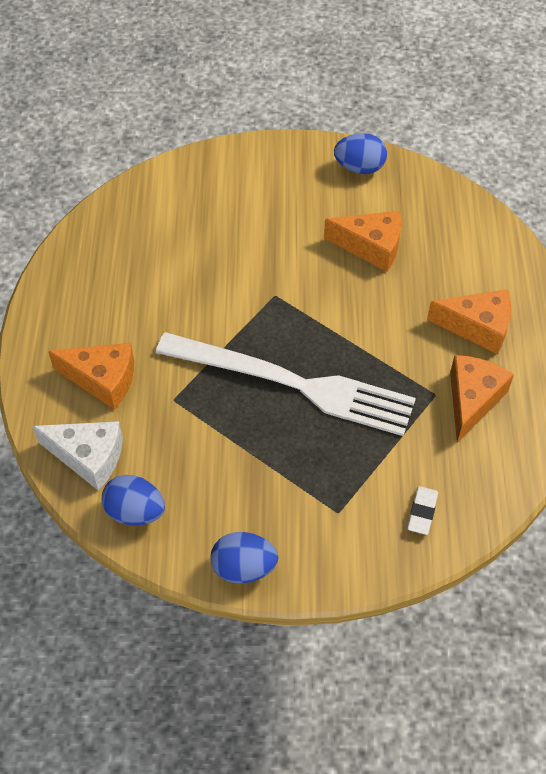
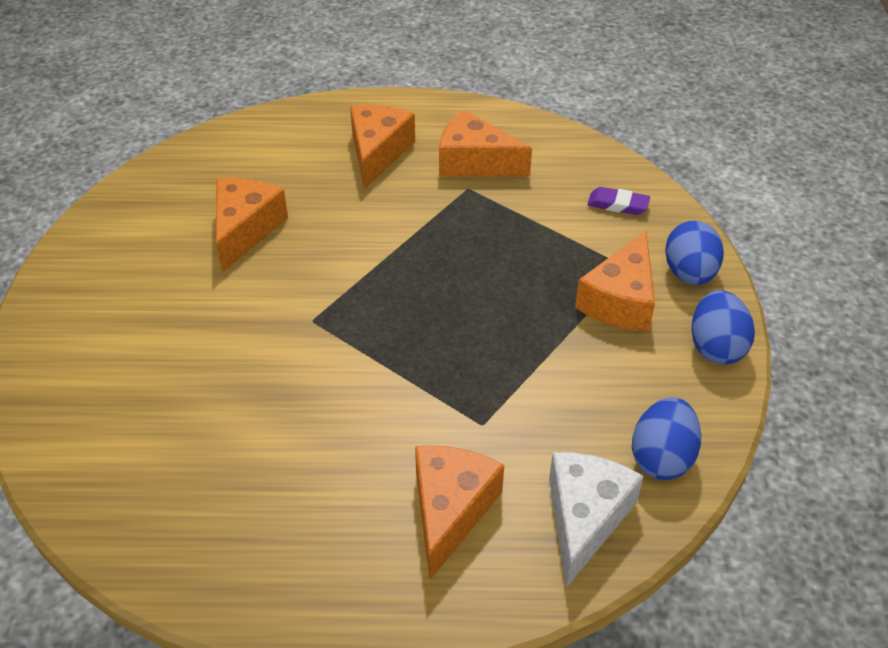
camera: 90 degrees left, 10 degrees down
(293, 384) = (455, 303): white fork -> none
(298, 501) = (620, 300): none -> orange cheese
(359, 167) = (105, 235): blue egg -> blue egg (689, 274)
(422, 512) = (618, 204): white eraser -> purple eraser

